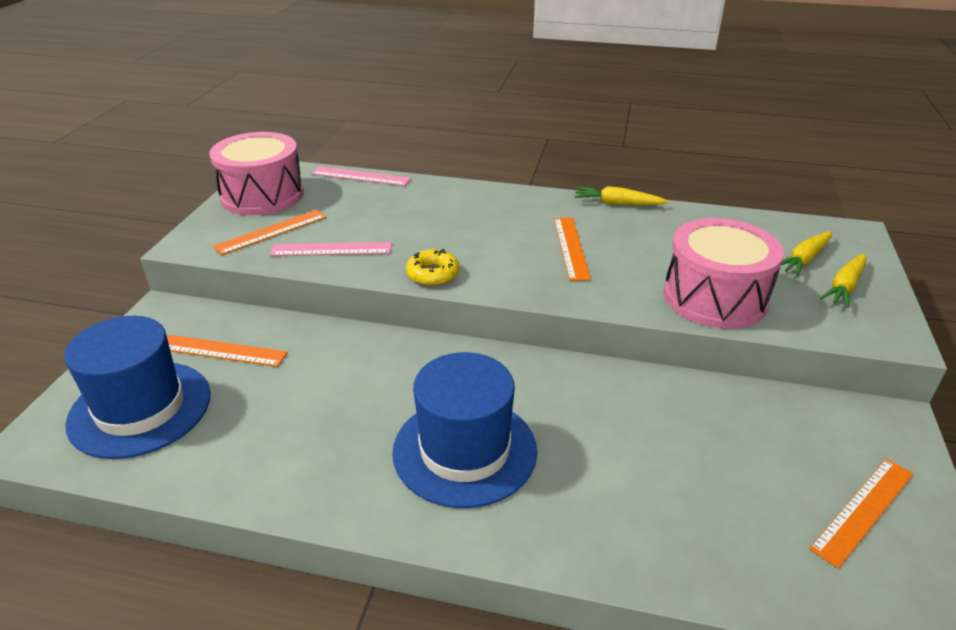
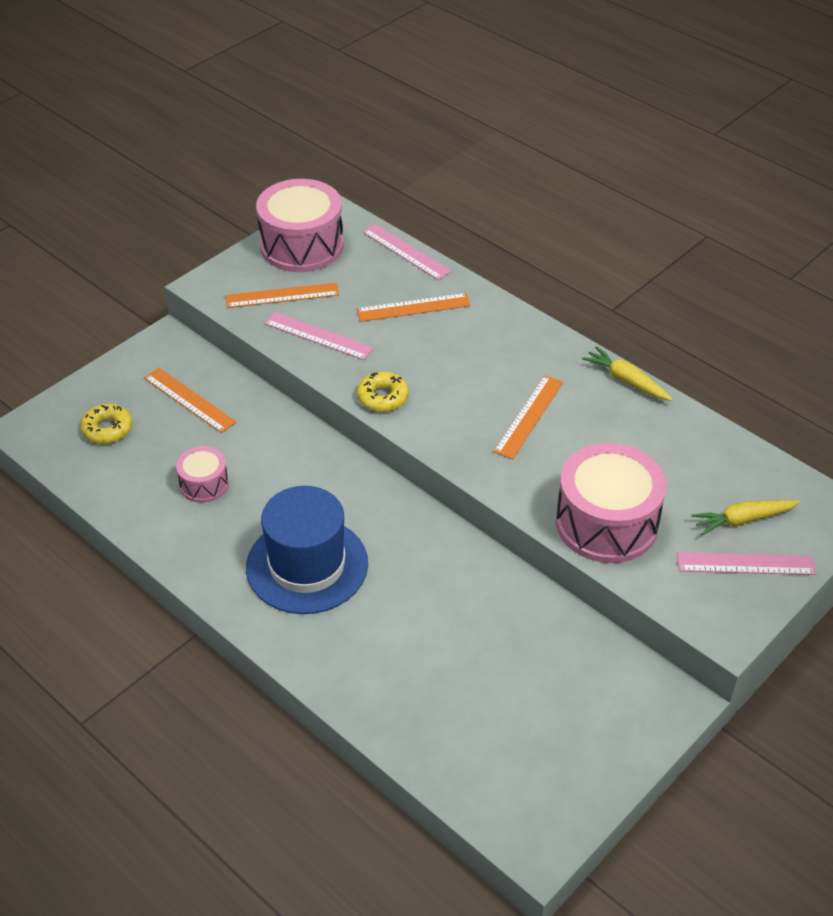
camera: 30 degrees right, 10 degrees up
(140, 408) = (107, 429): blue hat -> yellow donut
(292, 419) = (204, 484): none -> pink drum
(845, 286) = (745, 564): yellow carrot -> pink ruler
(863, 510) = (561, 748): orange ruler -> orange ruler (413, 307)

